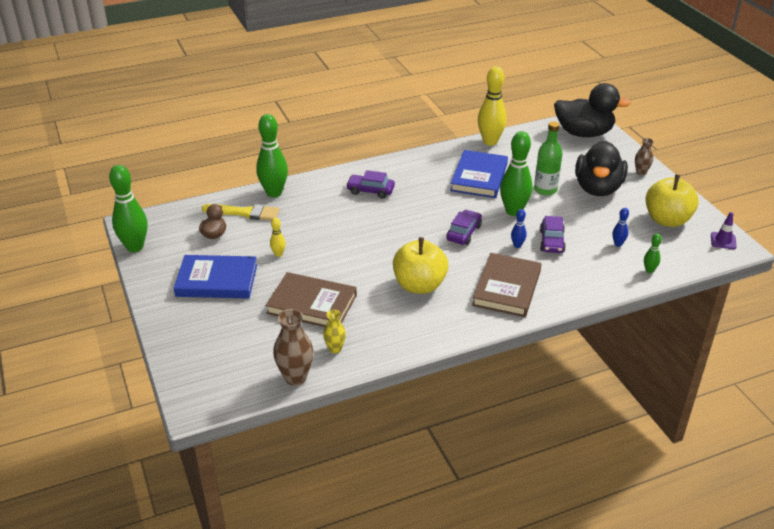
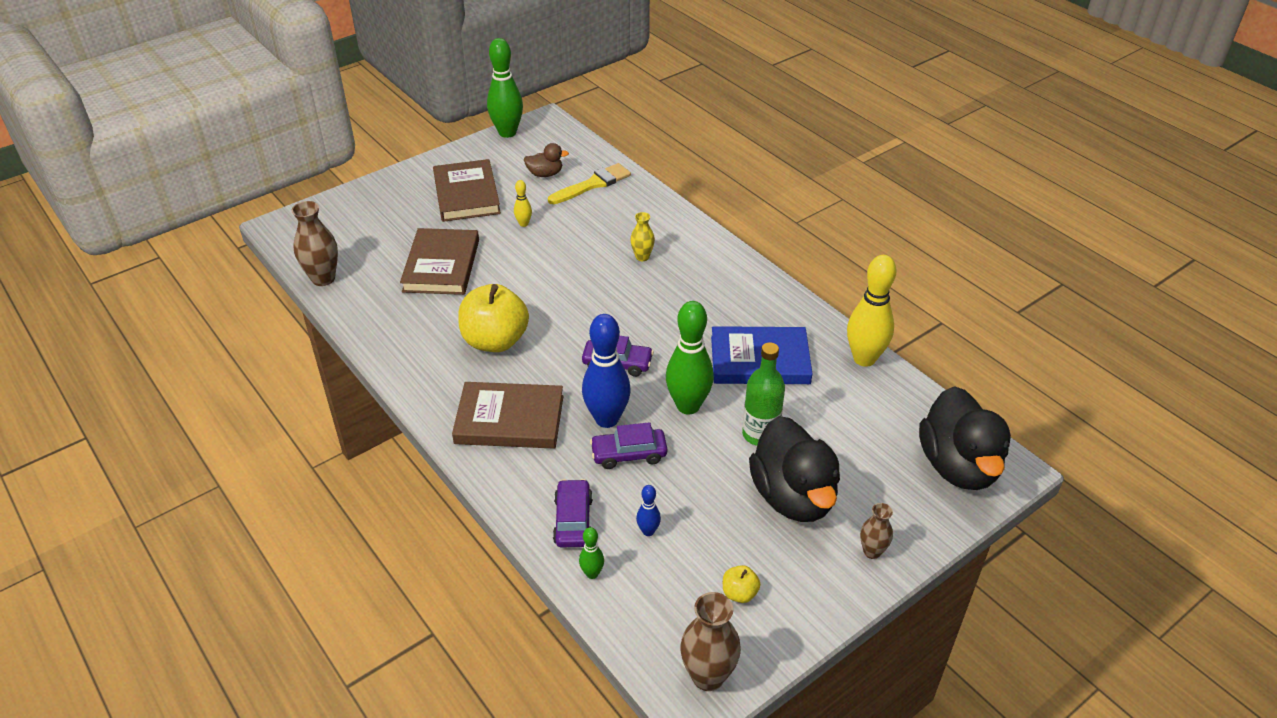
camera: 75 degrees right, 5 degrees up
(217, 280) = (467, 194): blue book -> brown book
(245, 213) = (593, 184): yellow brush -> yellow brush turned 120 degrees counterclockwise
(274, 193) = (641, 195): green bowling pin -> none
(335, 349) = (370, 296): yellow vase -> yellow vase (642, 257)
(370, 191) = (679, 267): purple car -> purple car (573, 520)
(517, 245) = (607, 419): blue bowling pin -> blue bowling pin, size x2.17
(598, 188) = (793, 497): black duck -> black duck turned 105 degrees counterclockwise
(667, 220) = (739, 593): yellow apple -> yellow apple, size x0.44
(723, 241) = (708, 676): purple traffic cone -> brown vase

